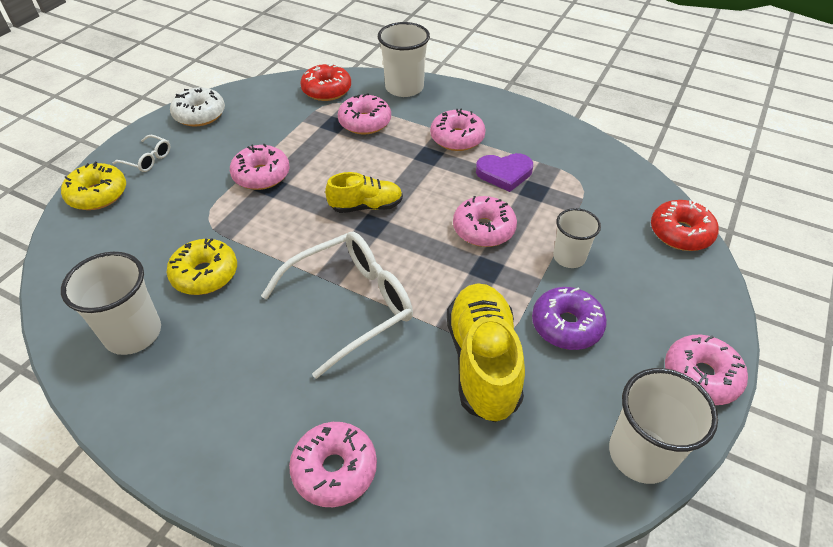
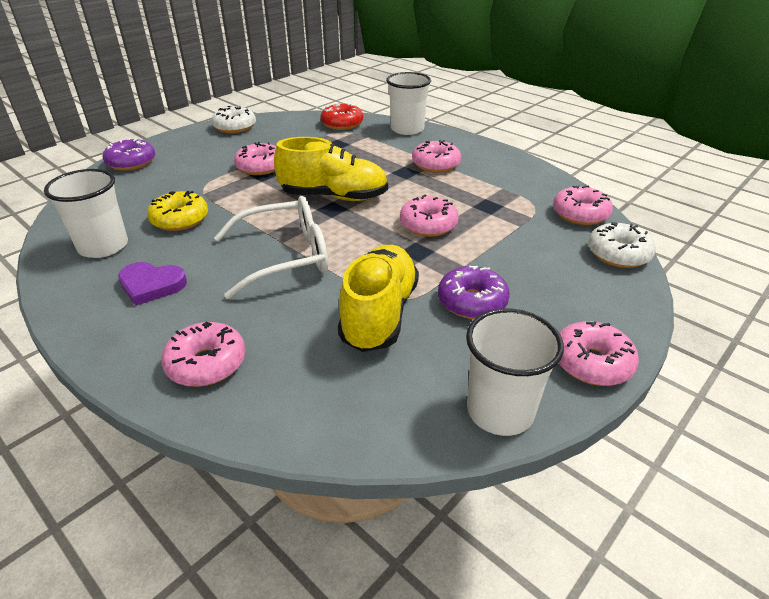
camera: 15 degrees right, 10 degrees down
(98, 194) = (131, 163): yellow donut -> purple donut
(148, 159) = (180, 147): white glasses -> none
(365, 122) = (362, 146): pink donut -> pink donut (580, 214)
(366, 206) = (334, 197): yellow shoe -> yellow shoe, size x1.67
(504, 173) = (466, 192): purple heart -> purple heart (151, 285)
(569, 257) = (498, 255): white cup -> none
(680, 233) = (618, 254): red donut -> white donut

